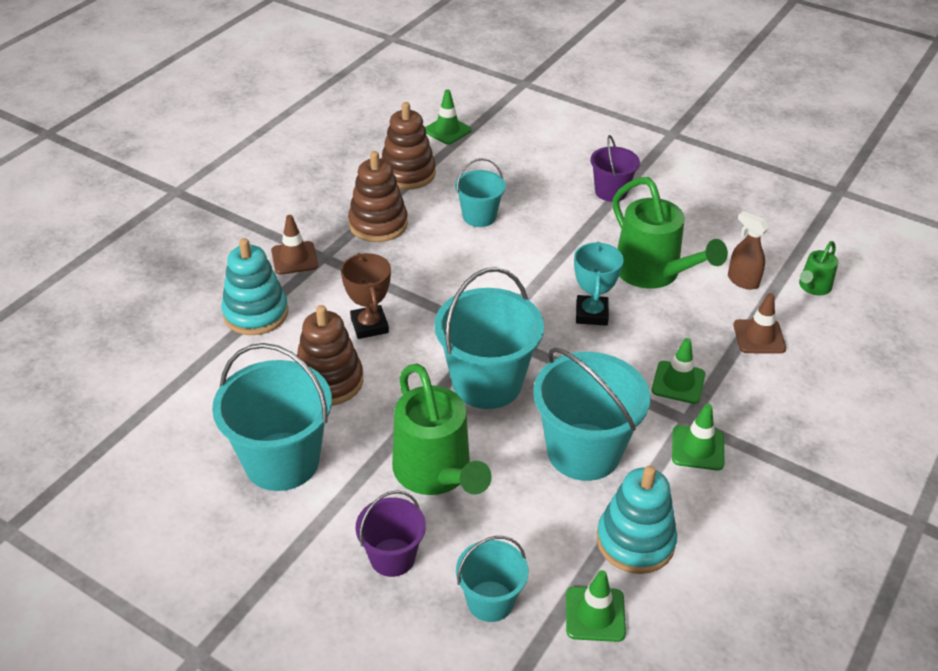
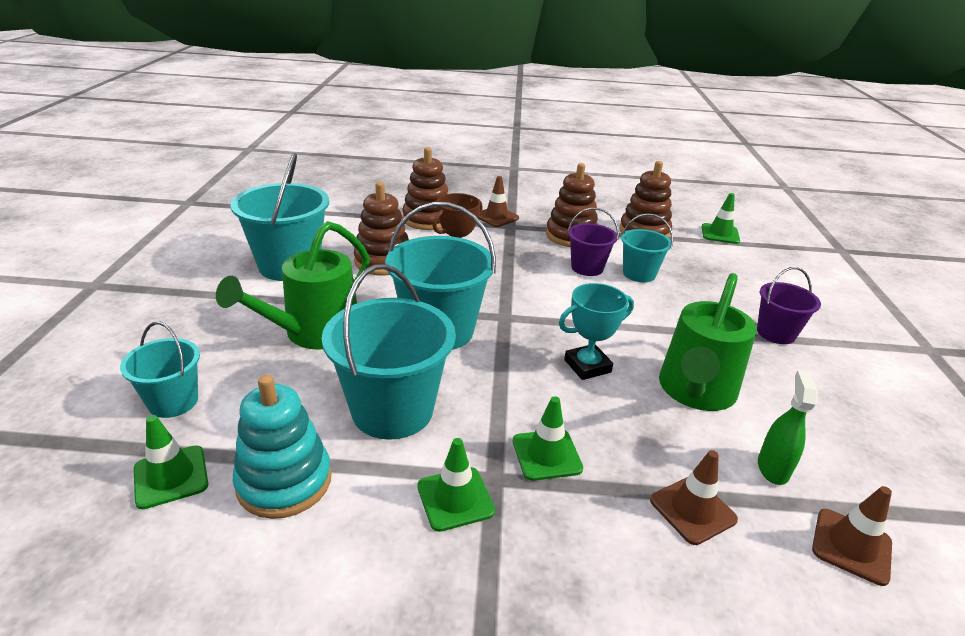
camera: 60 degrees right, 10 degrees down
(256, 313) = (427, 219): turquoise stacking toy -> brown stacking toy
(392, 557) = (210, 337): purple bucket -> purple bucket (587, 268)
(742, 281) = (772, 468): brown spray bottle -> green spray bottle
(813, 287) = (851, 546): green watering can -> brown traffic cone

